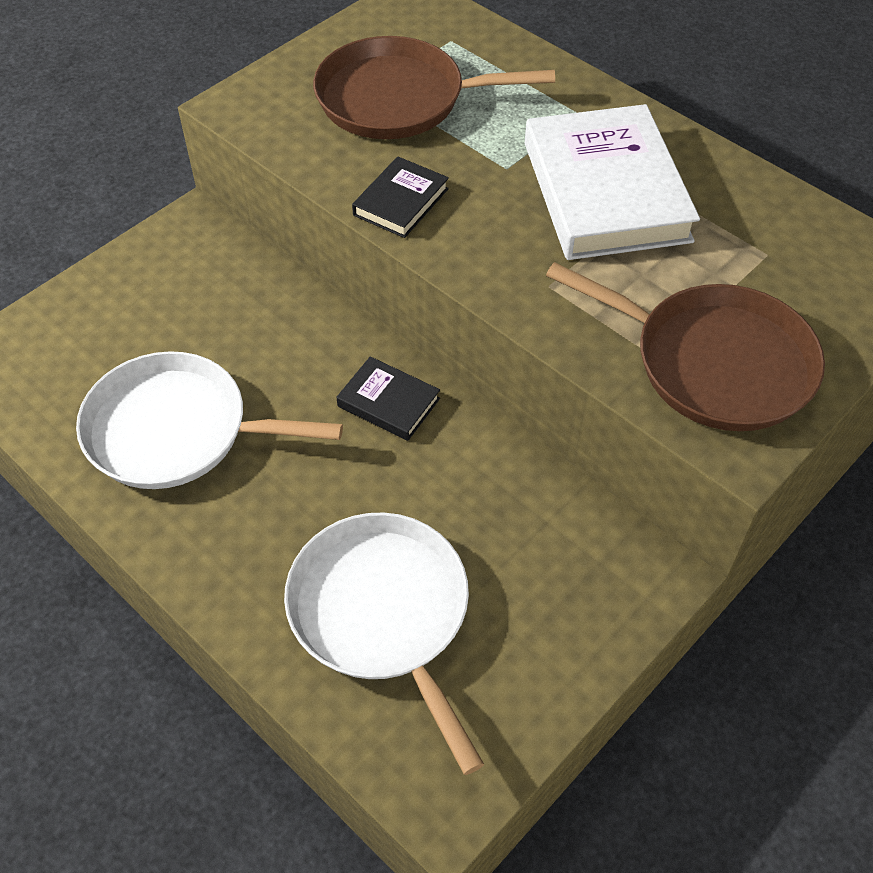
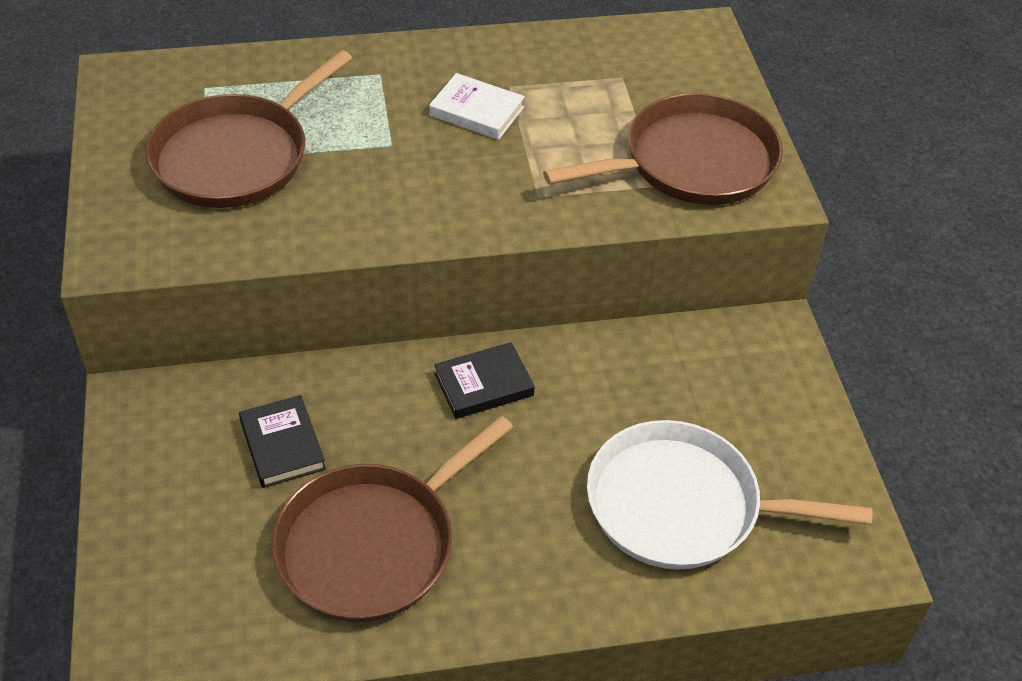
camera: 55 degrees left, 5 degrees down
(176, 430) = (373, 544): white pan -> brown pan
(400, 202) = (359, 223): black book -> black book (282, 445)
(605, 191) = (476, 111): white book -> white book, size x0.48

